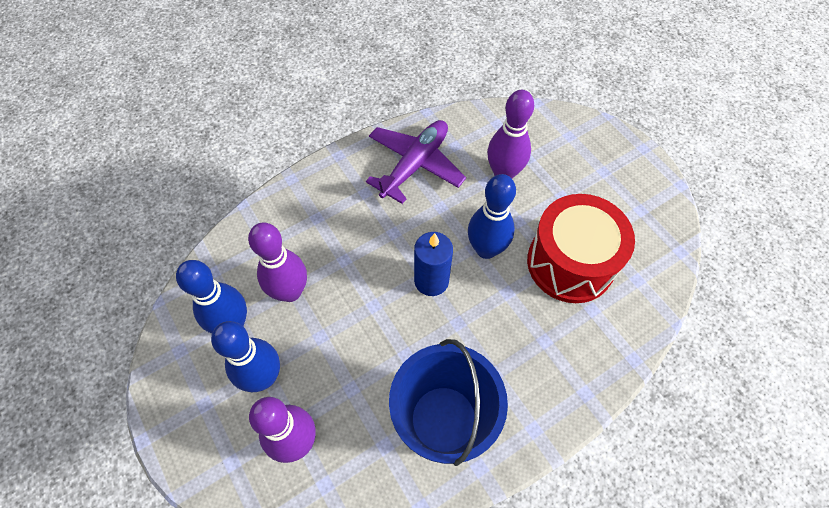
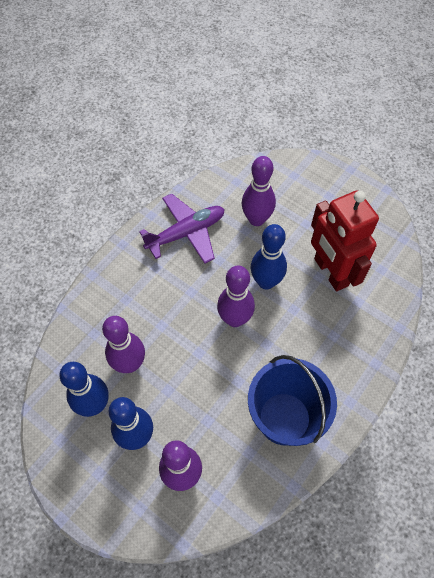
camera: 20 degrees left, 0 degrees up
(415, 165) = (186, 233): purple plane -> purple plane turned 45 degrees clockwise
(431, 281) = (235, 319): blue candle -> purple bowling pin
(570, 263) = (330, 272): red drum -> red robot

